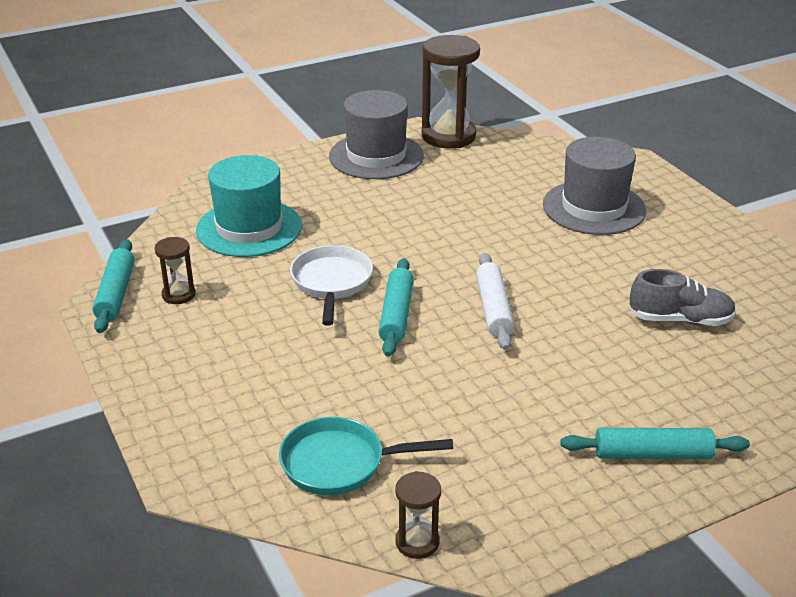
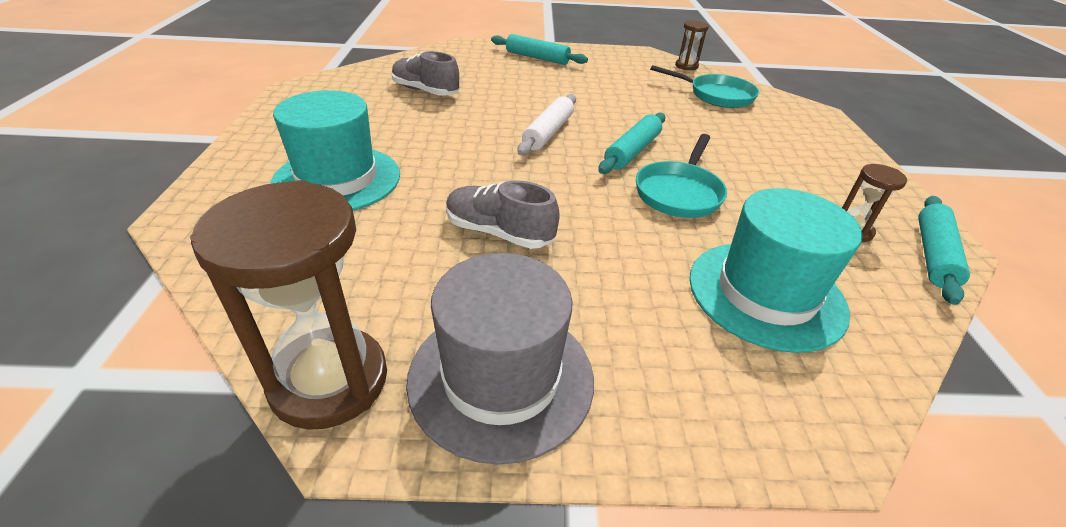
camera: 155 degrees left, 5 degrees up
(332, 283) = (679, 193): white pan -> turquoise pan
(441, 210) = (499, 232): none -> grey shoe
(594, 208) = (337, 179): grey hat -> turquoise hat

